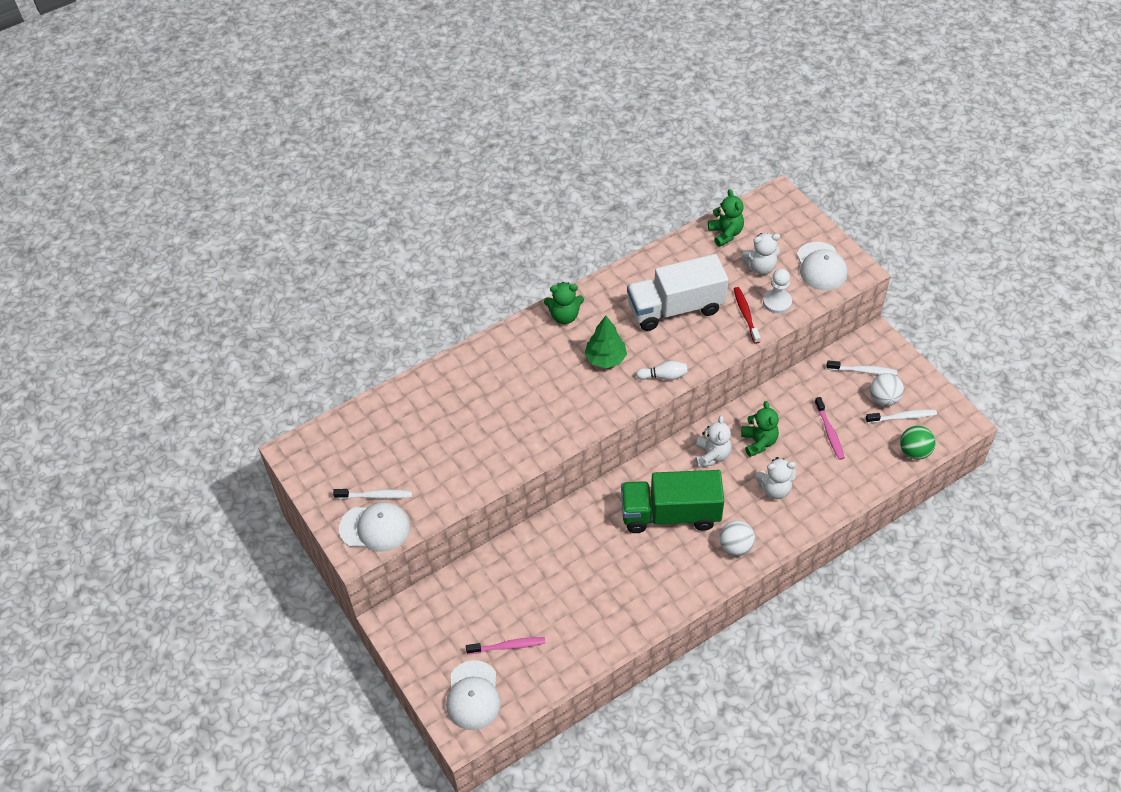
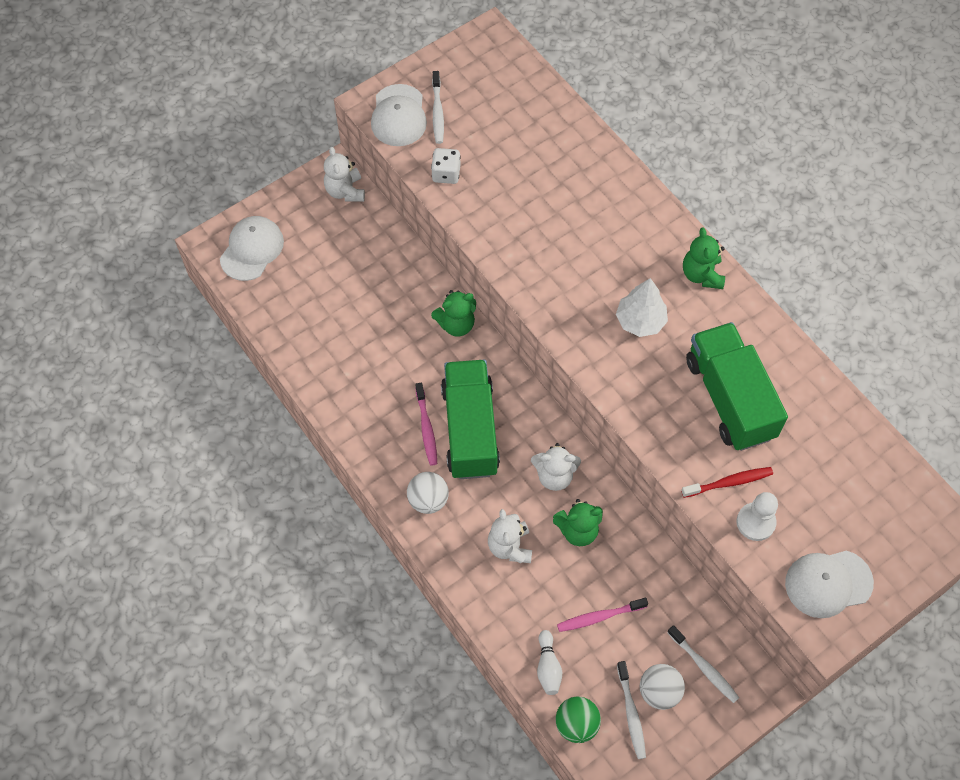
camera: 85 degrees right, 10 degrees up
(446, 490) = (446, 174): none -> white dice
(473, 695) = (252, 249): white cap -> white cap turned 120 degrees clockwise
(507, 646) = (305, 276): pink toothbrush -> pink toothbrush (426, 428)
(605, 358) = (640, 321): green tree -> white tree
(664, 376) = (619, 385): white bowling pin -> white bowling pin (548, 667)
(675, 308) = (729, 398): white truck -> green truck
(725, 234) = (869, 460): green teddy bear -> green teddy bear (456, 324)
(760, 267) = (815, 503): white teddy bear -> white teddy bear (345, 191)
(863, 371) = (703, 667): white toothbrush -> white toothbrush turned 45 degrees counterclockwise

